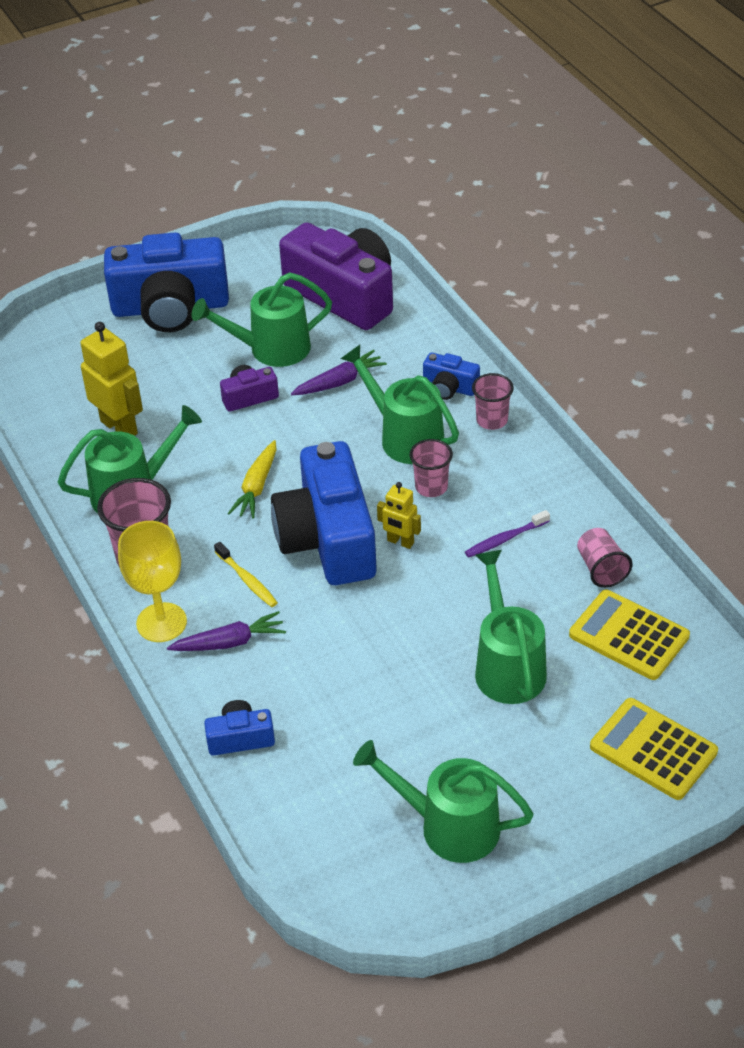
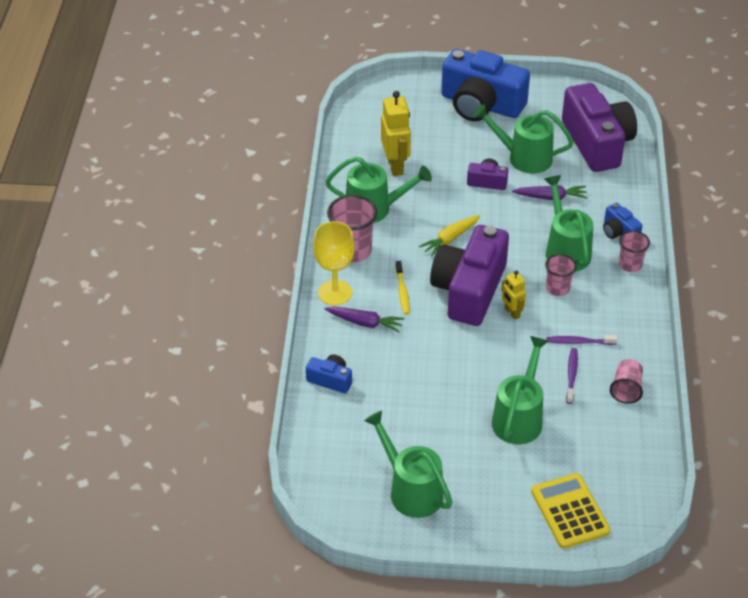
camera: 30 degrees right, 0 degrees up
(328, 538) = (469, 290): blue camera -> purple camera
(527, 583) = (571, 375): none -> purple toothbrush
(629, 636) = (610, 438): yellow calculator -> none

